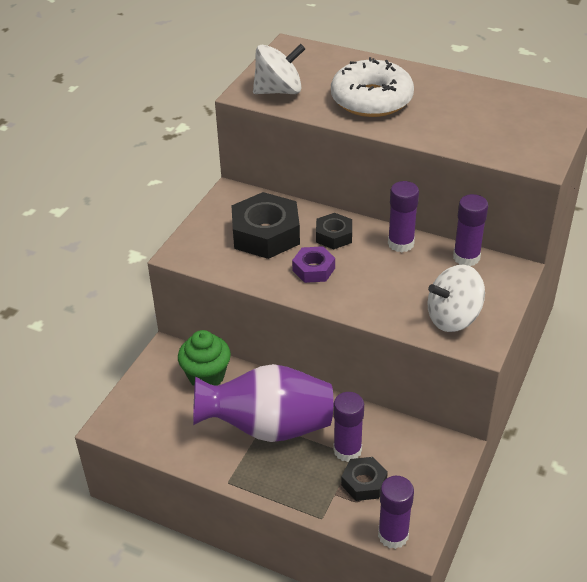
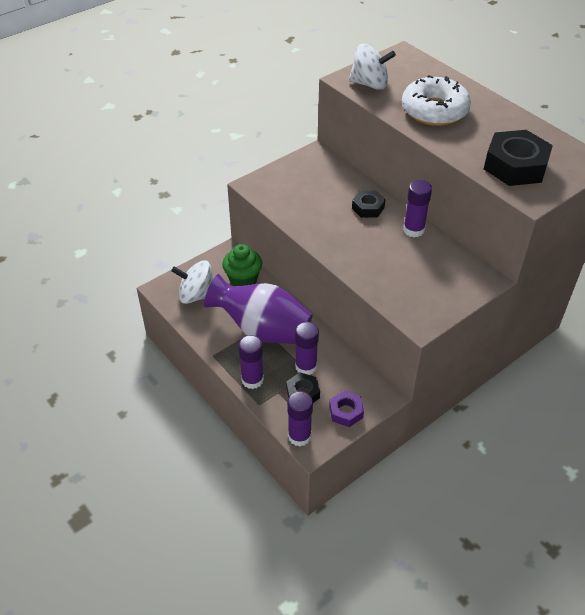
camera: 25 degrees right, 5 degrees up
(266, 234) = (320, 190): black nut -> black nut (515, 166)
(313, 269) = (336, 227): purple nut -> purple nut (346, 412)
(453, 318) = (414, 297): white spinning top -> white spinning top (196, 295)
(466, 257) = (456, 257): purple glue stick -> purple glue stick (252, 380)

